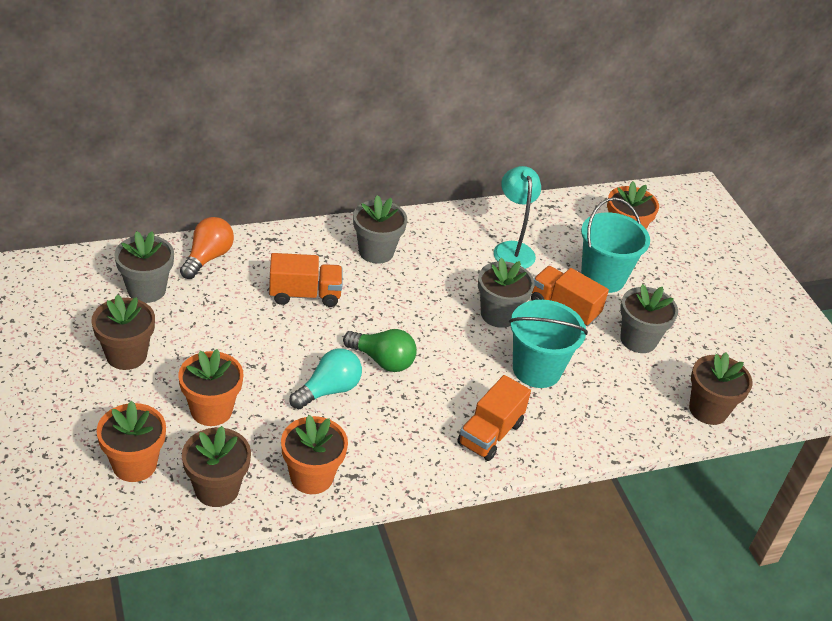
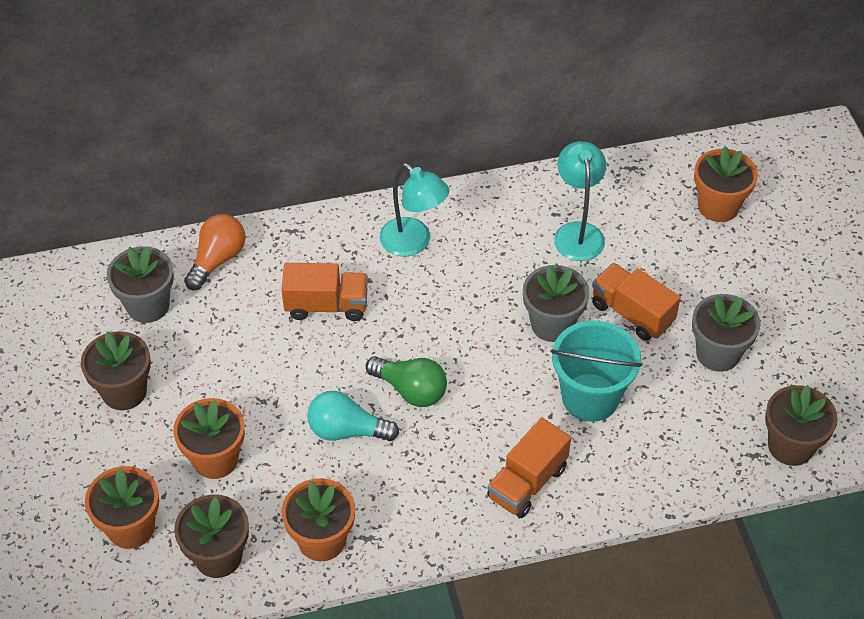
camera: 10 degrees right, 10 degrees up
(328, 390) = (347, 430): turquoise light bulb -> turquoise light bulb turned 135 degrees counterclockwise
(376, 251) = (413, 243): grey flower pot -> turquoise lamp
(603, 277) = (685, 268): turquoise bucket -> none

